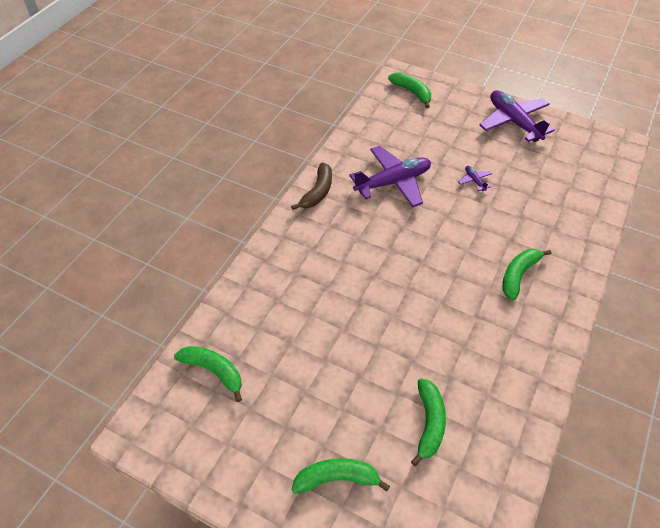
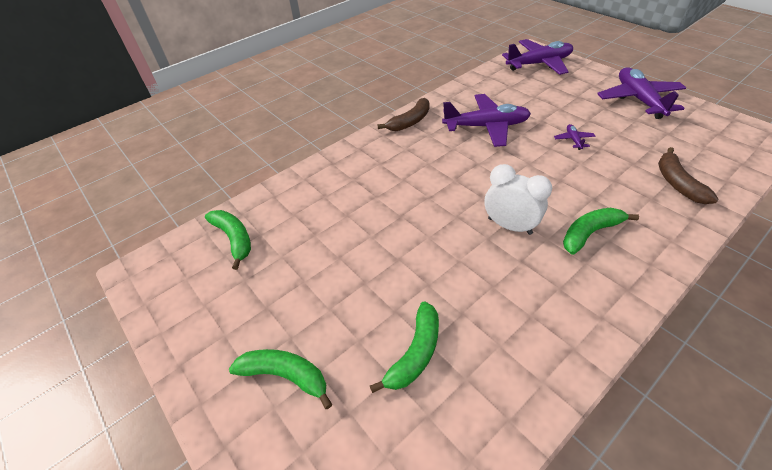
camera: 25 degrees right, 5 degrees down
(412, 92) = (539, 64): green banana -> purple plane
(455, 285) = (509, 226): none -> white clock
(568, 208) = (677, 183): none -> brown banana

